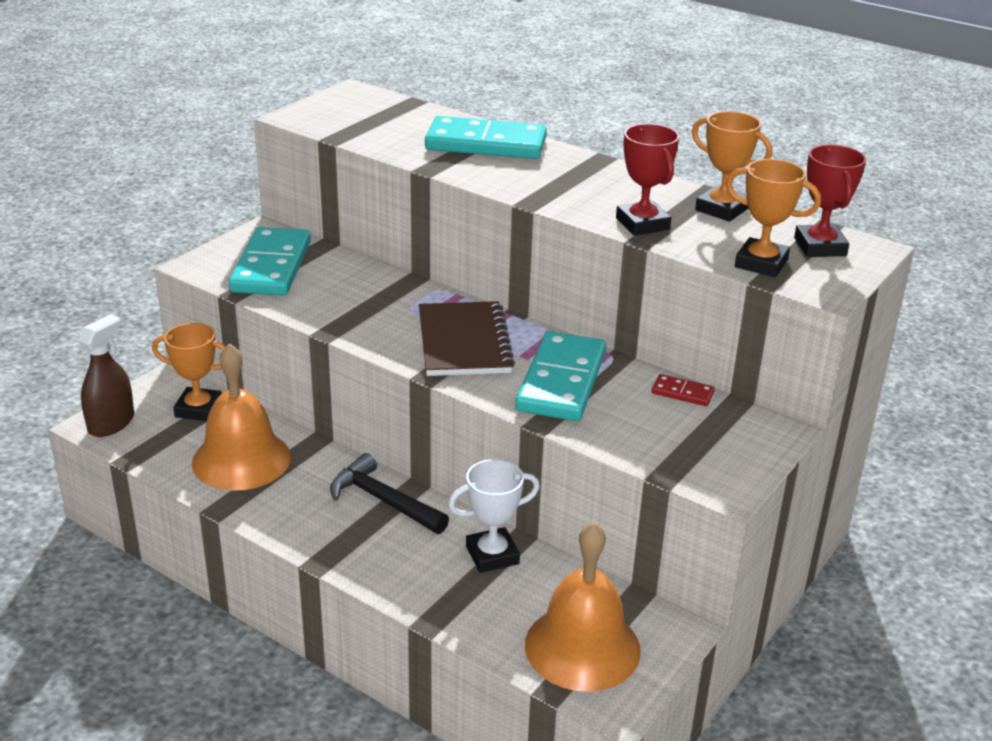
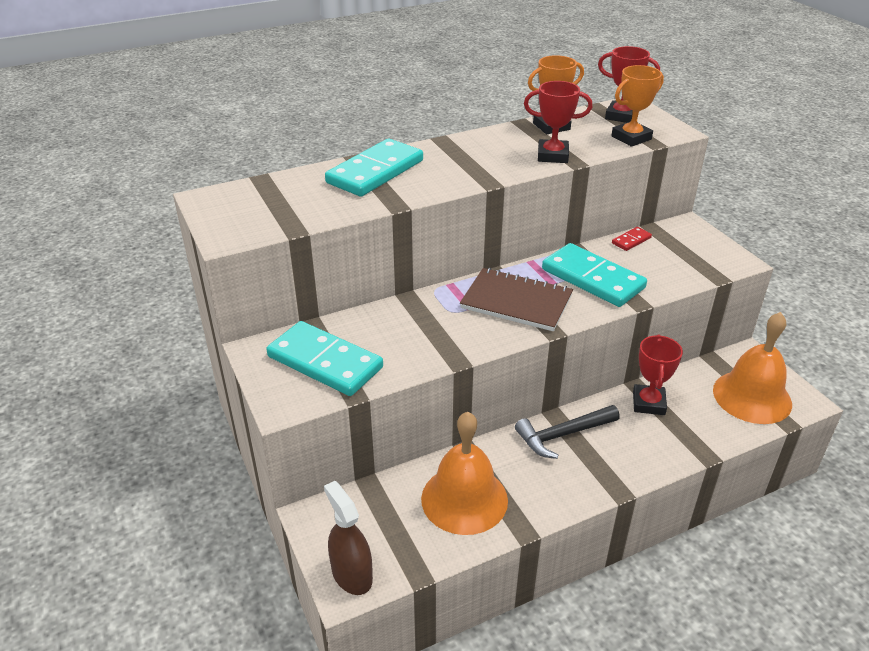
camera: 60 degrees left, 5 degrees up
(198, 409) = (372, 506): orange trophy -> none
(492, 555) = (648, 403): white trophy -> red trophy

